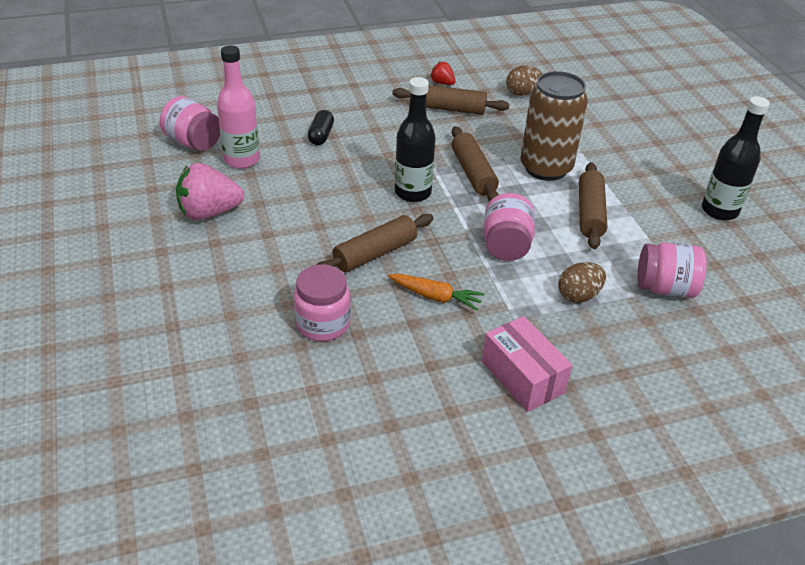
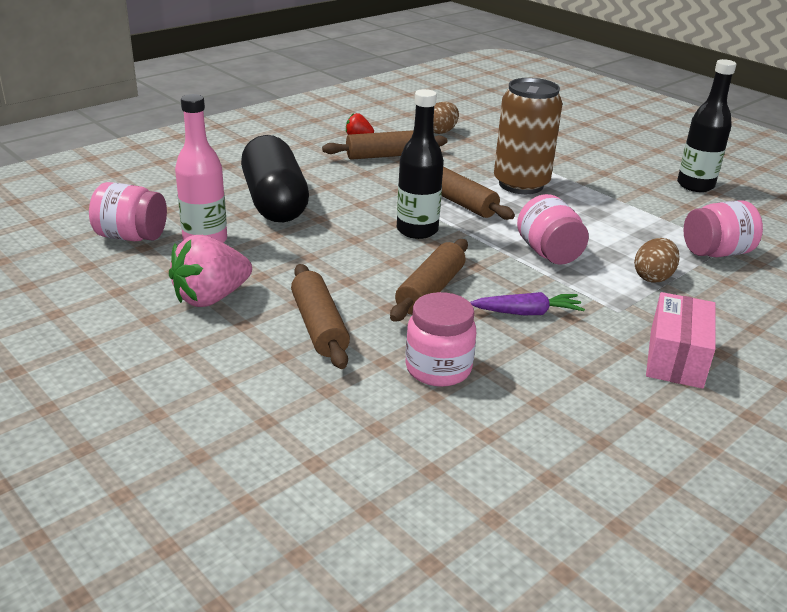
camera: 25 degrees left, 10 degrees down
(321, 135) = (274, 202): black capsule -> black capsule, size x2.34
(435, 297) = (527, 313): orange carrot -> purple carrot
(522, 377) = (675, 358): pink box -> pink box turned 75 degrees clockwise
(590, 213) = (595, 211): brown rolling pin -> brown rolling pin (319, 326)

